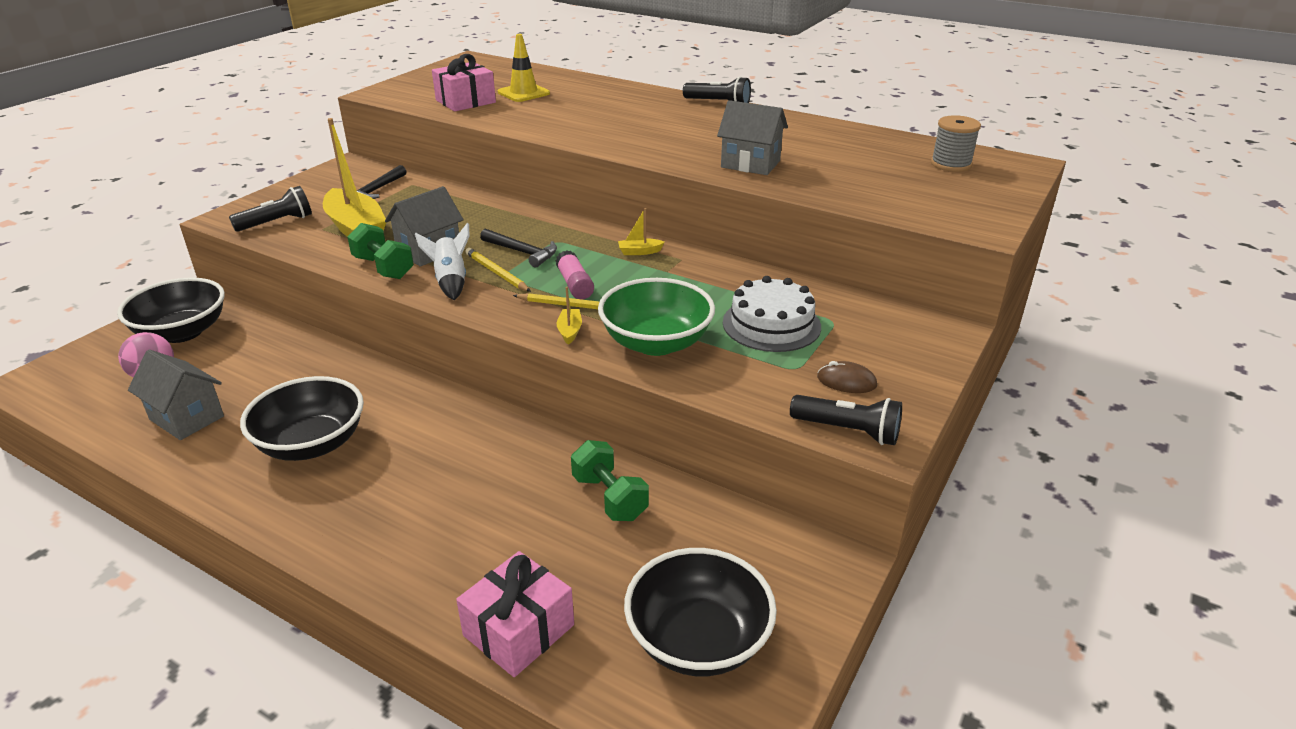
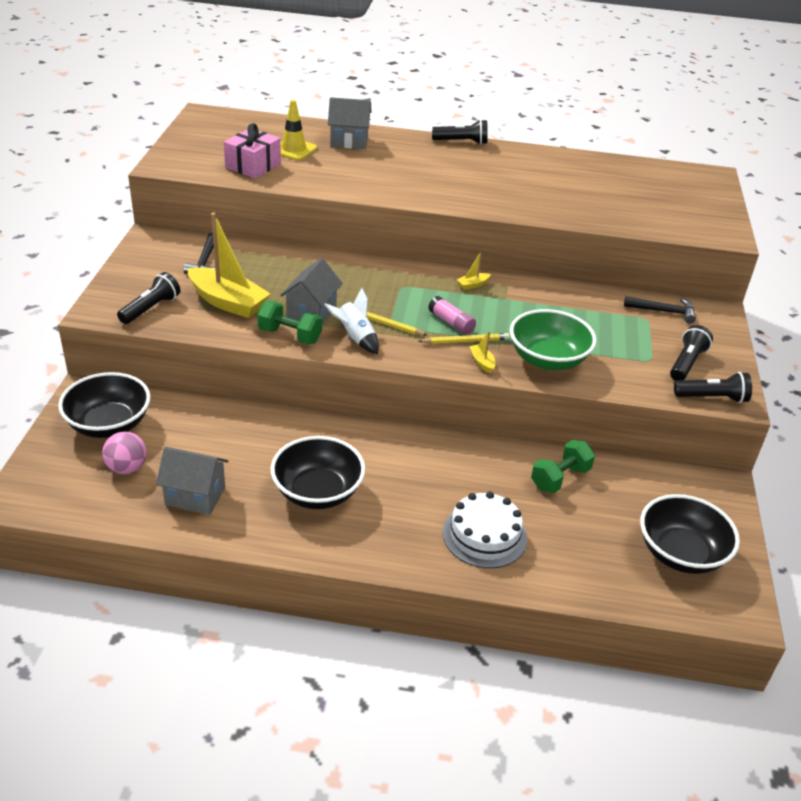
camera: 25 degrees left, 5 degrees up
(519, 630) = (575, 578): pink gift -> none
(522, 252) = (386, 301): black hammer -> black hammer (664, 311)
(609, 497) = (560, 478): green dumbbell -> green dumbbell turned 75 degrees counterclockwise
(750, 164) = (537, 202): grey house -> grey house (349, 141)
(771, 324) = (610, 329): white cake -> white cake (484, 535)
(846, 381) = (686, 363): brown mouse -> black flashlight
(951, 164) = (669, 182): grey spool -> none

